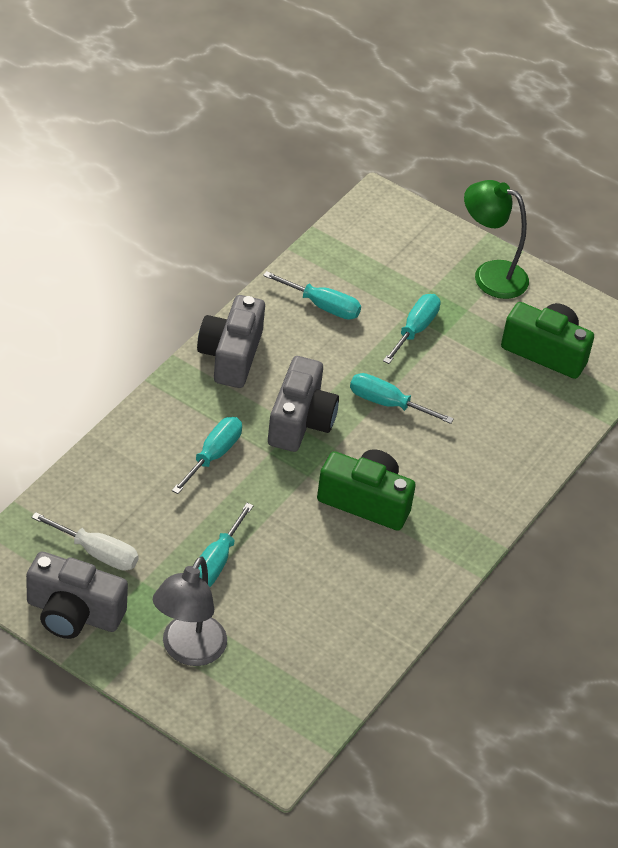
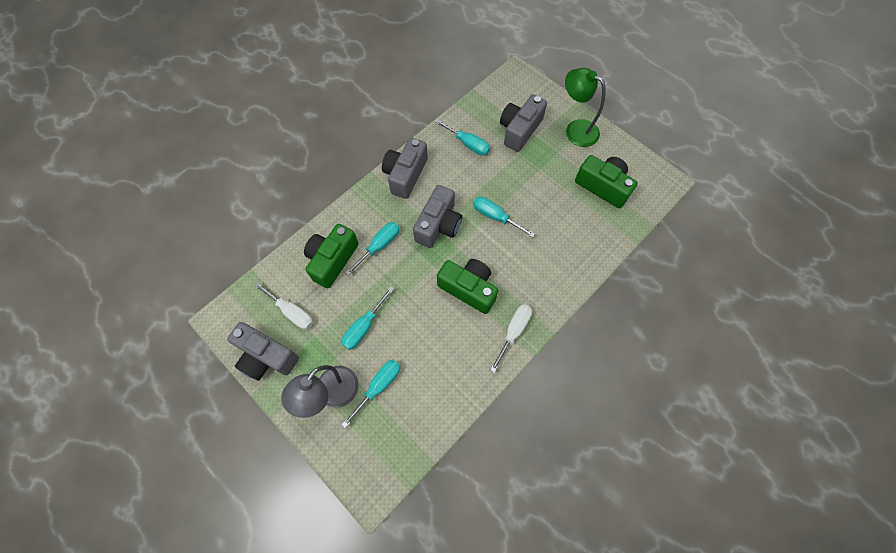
camera: 15 degrees right, 20 degrees up
(143, 480) = (332, 260): none -> green camera
(401, 281) = (519, 130): none -> grey camera
(415, 330) = (522, 165): turquoise screwdriver -> turquoise screwdriver (379, 386)
(445, 550) = (513, 332): none -> white screwdriver

